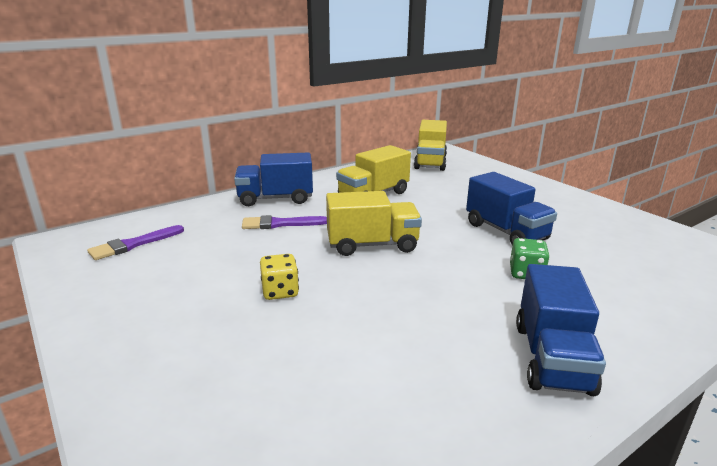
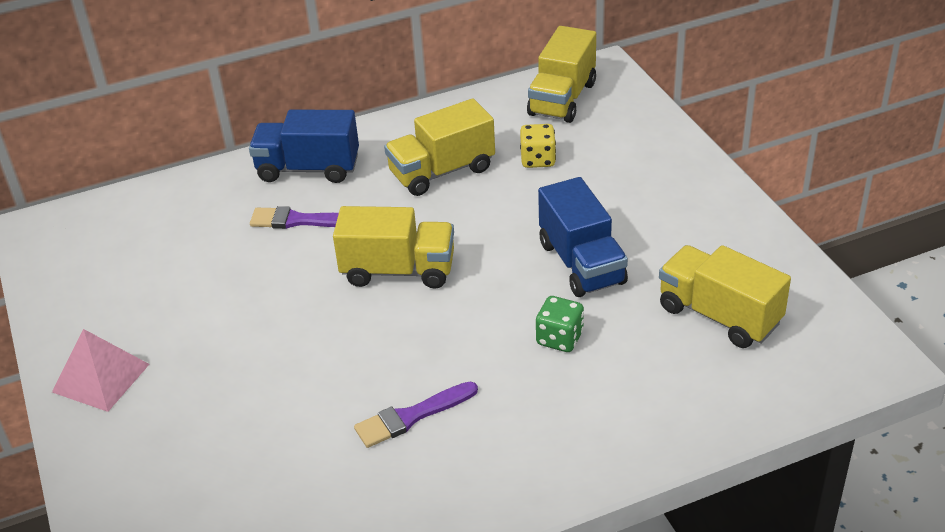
camera: 15 degrees right, 15 degrees up
(124, 338) = (101, 378): none -> pink pyramid
(133, 244) = (121, 241): purple brush -> purple brush (411, 416)
(280, 291) = (266, 334): yellow dice -> yellow dice (538, 160)
(552, 358) = (510, 455): blue truck -> none
(628, 251) = (719, 315): none -> yellow truck

